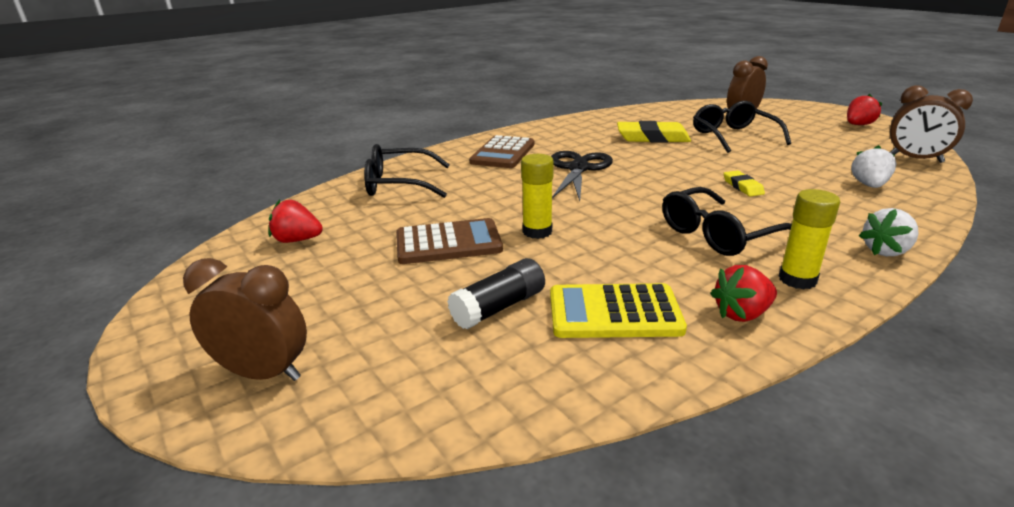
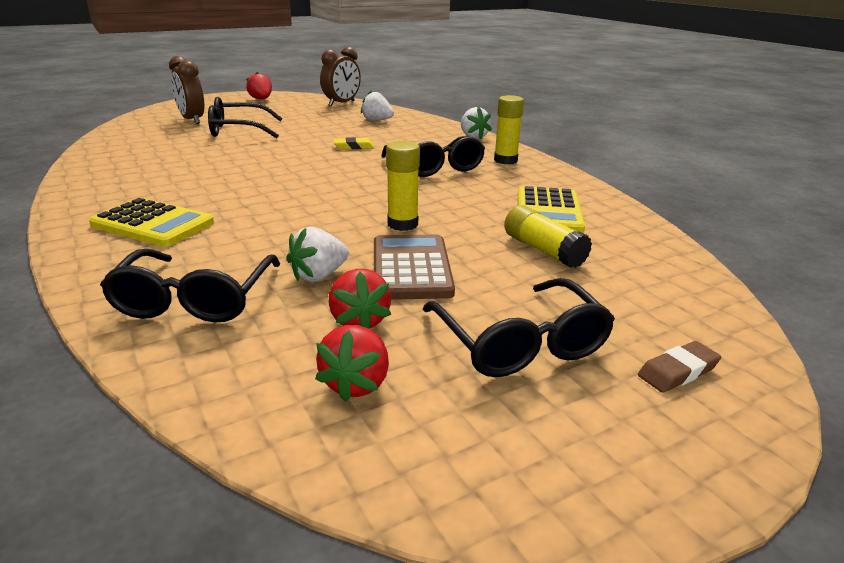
camera: 85 degrees left, 0 degrees up
(263, 373) = (678, 371): brown clock -> brown eraser
(327, 294) = (519, 343): none -> black glasses
(432, 212) = (319, 275): none -> white strawberry
(498, 307) = (543, 250): black glue stick -> yellow glue stick
(503, 153) = (152, 224): brown calculator -> yellow calculator
(578, 169) = (254, 192): black scissors -> none
(652, 138) = (201, 154): yellow eraser -> none
(742, 314) = (547, 179): red strawberry -> red strawberry (359, 321)

